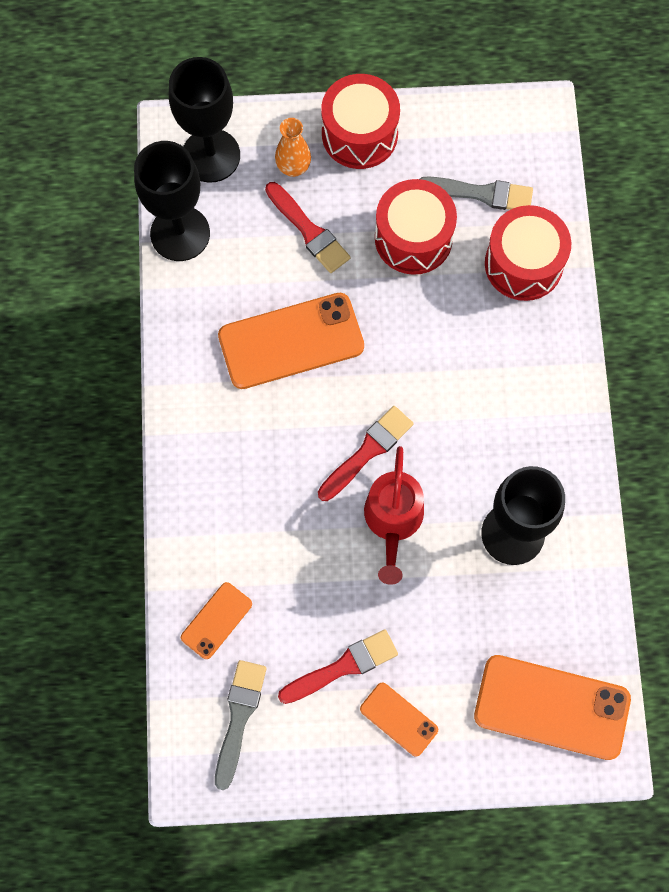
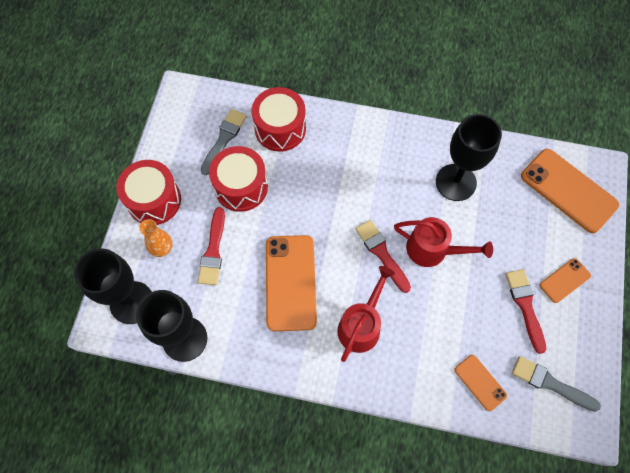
camera: 75 degrees left, 5 degrees down
(256, 447) = (361, 324): none -> red watering can
(309, 231) = (213, 250): red brush -> red brush turned 120 degrees clockwise
(551, 707) = (568, 190): orange phone -> orange phone turned 75 degrees counterclockwise

